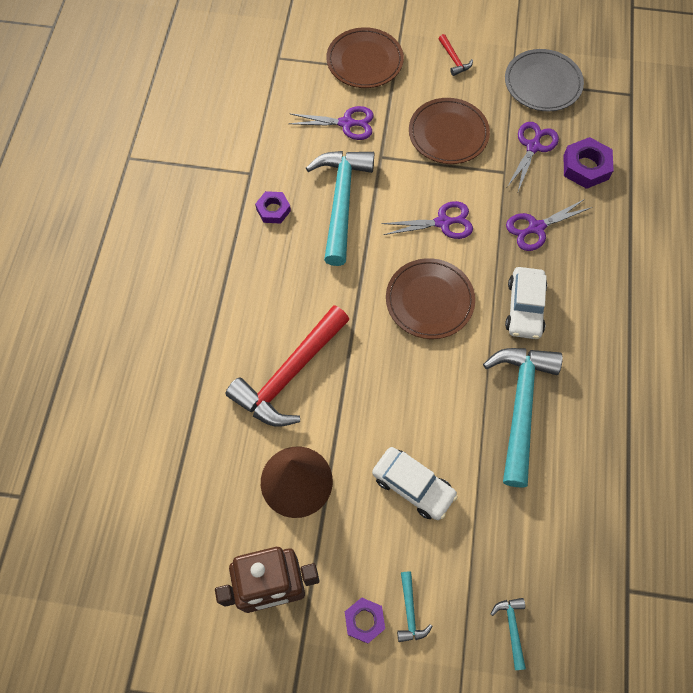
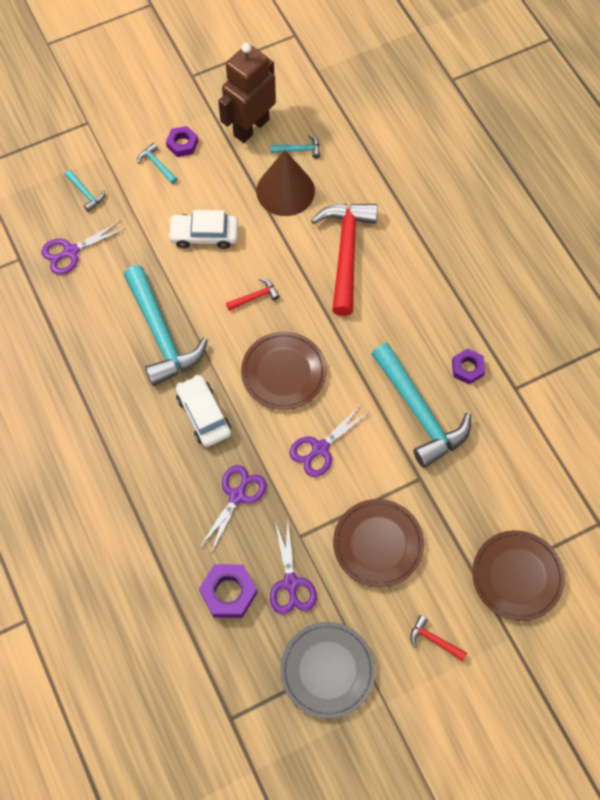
camera: 145 degrees right, 0 degrees up
(246, 521) = (299, 150): none -> turquoise hammer
(346, 123) = (477, 493): purple scissors -> purple scissors (71, 251)
(407, 386) = (255, 297): none -> red hammer

